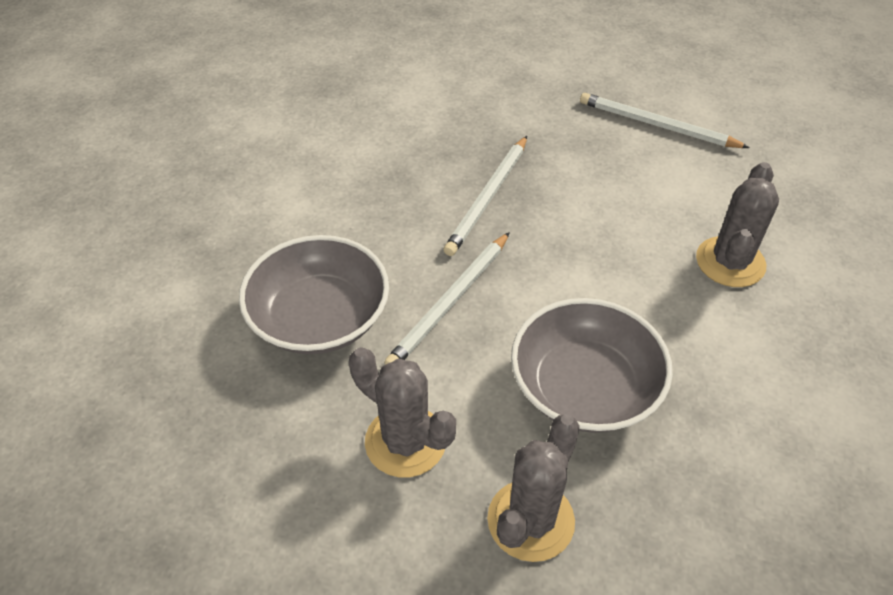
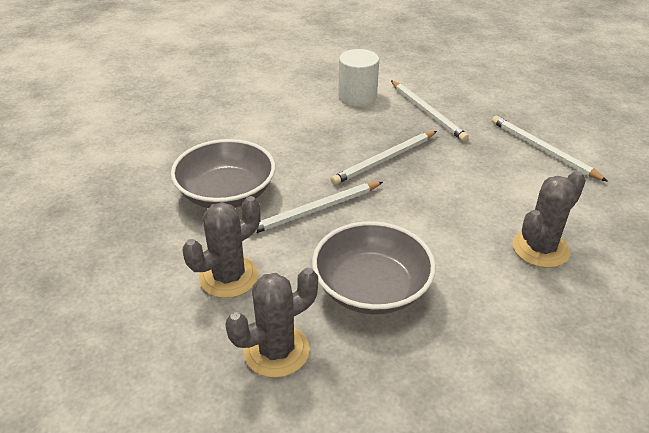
camera: 25 degrees right, 10 degrees down
(396, 111) = (357, 97): none -> white cylinder
(405, 442) = (228, 277): grey cactus -> grey cactus turned 75 degrees clockwise
(496, 110) = (427, 112): none -> white pencil

